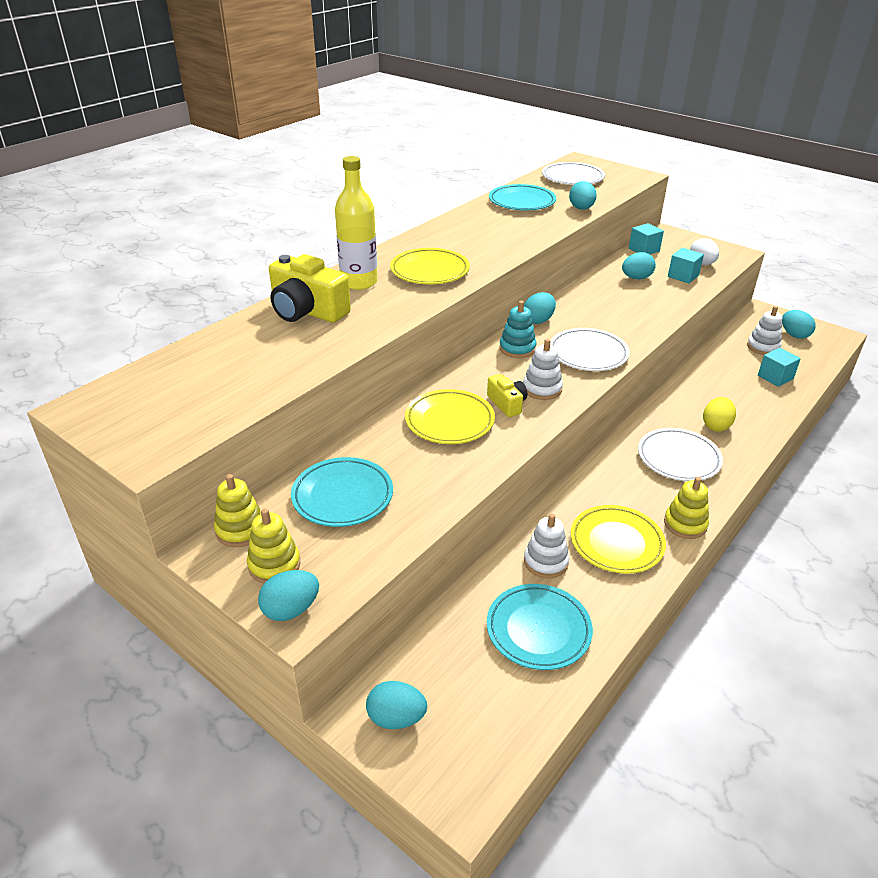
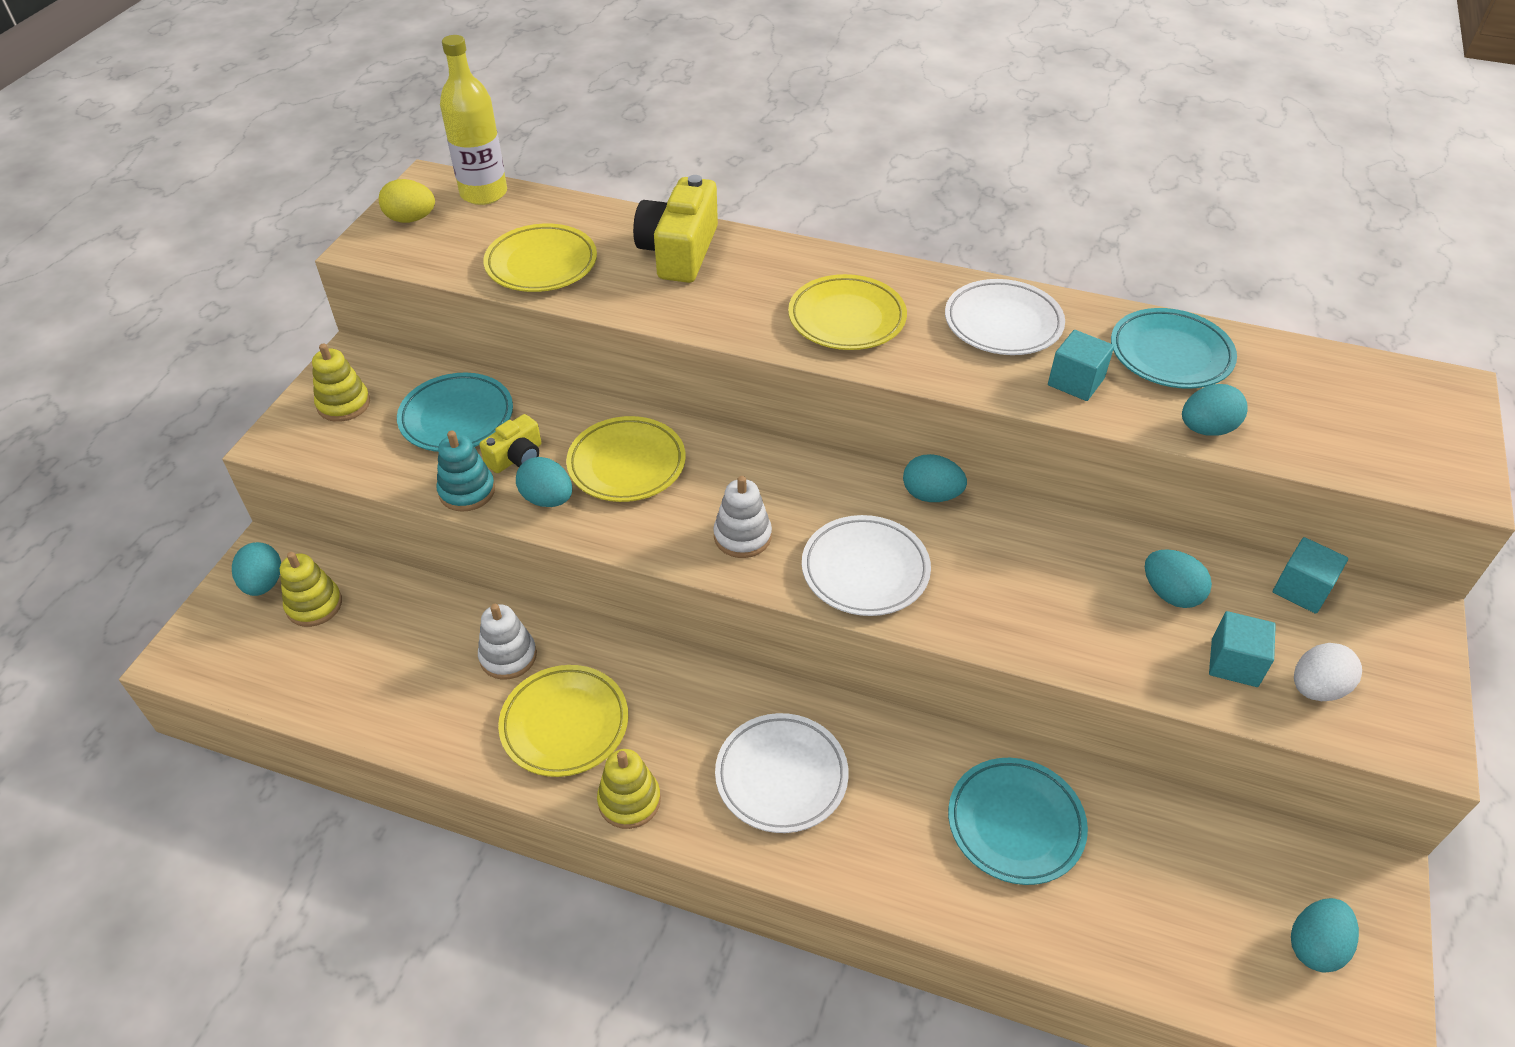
camera: 70 degrees right, 10 degrees up
(240, 530) = (387, 366): yellow stacking toy -> yellow stacking toy (314, 605)
(267, 368) = (541, 264): none -> yellow plate
(291, 610) = (287, 434): turquoise egg -> turquoise egg (547, 499)
(359, 282) = (775, 268): yellow bottle -> yellow bottle (483, 193)
(507, 404) = (689, 508): yellow camera -> yellow camera (516, 457)
(517, 348) = (835, 489): turquoise stacking toy -> turquoise stacking toy (467, 491)
(538, 630) = (397, 671): turquoise plate -> turquoise plate (1015, 824)
(572, 178) = (1345, 394): white plate -> white plate (1003, 323)
(716, 426) = (896, 821): yellow egg -> yellow egg (411, 219)
(763, 347) = (1219, 885): white stacking toy -> none
(775, 377) = (1113, 912): turquoise cube -> turquoise cube (1076, 382)

